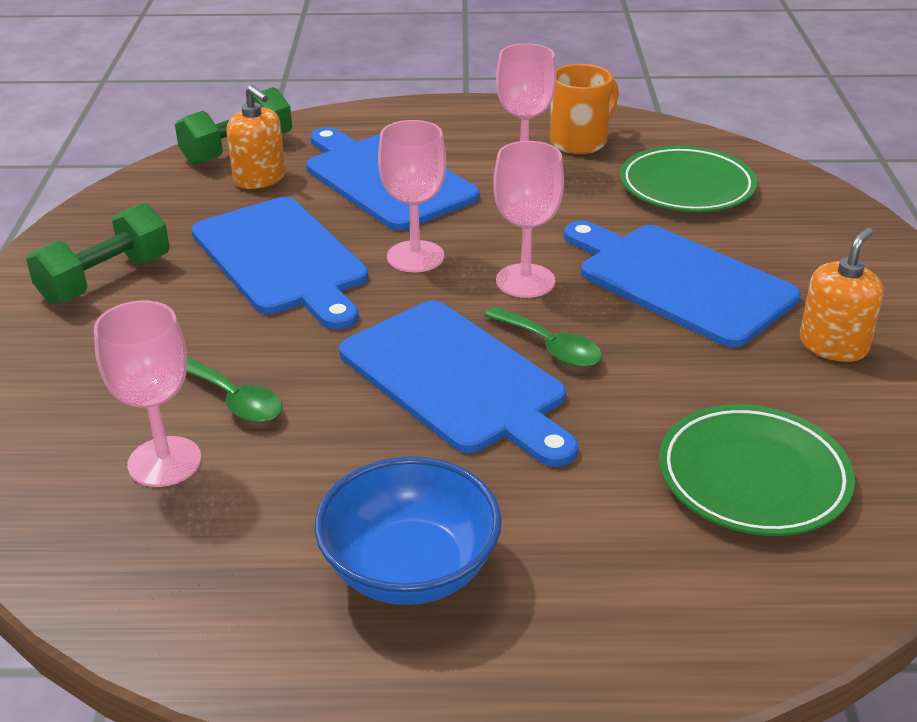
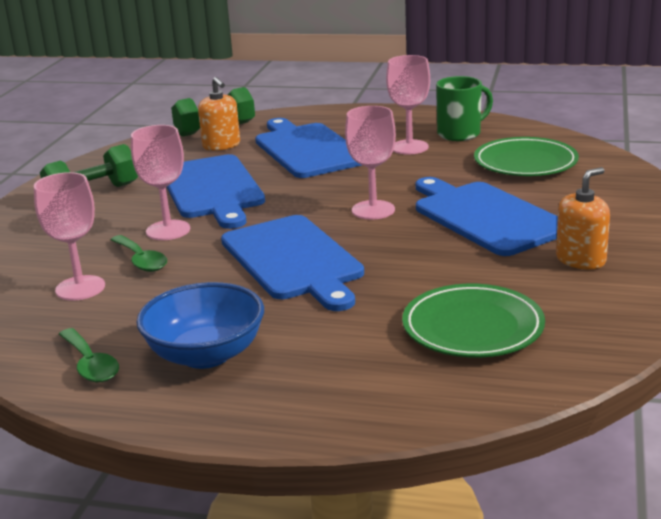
camera: 15 degrees right, 10 degrees down
(415, 257) = (303, 192): pink goblet -> pink goblet (168, 230)
(550, 347) = (369, 247): green spoon -> green spoon (90, 364)
(579, 141) = (460, 134): orange mug -> green mug

